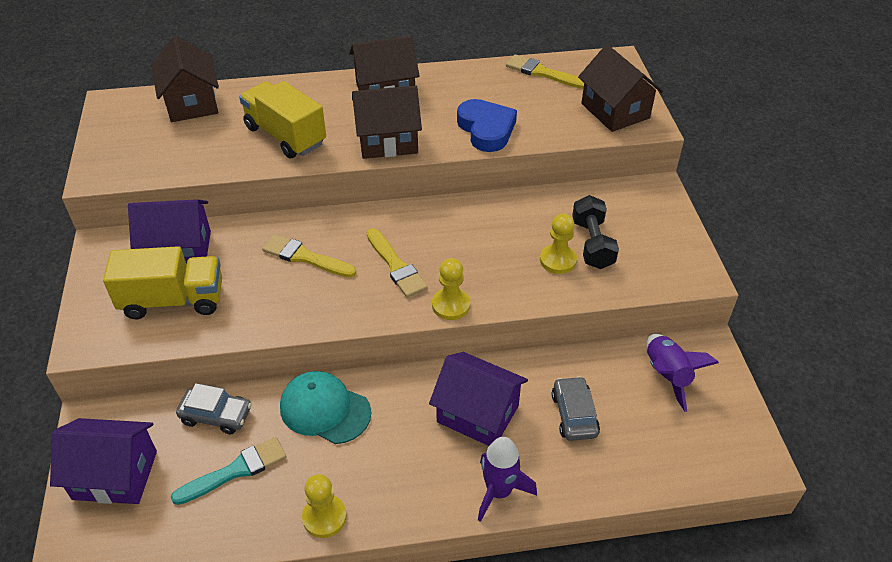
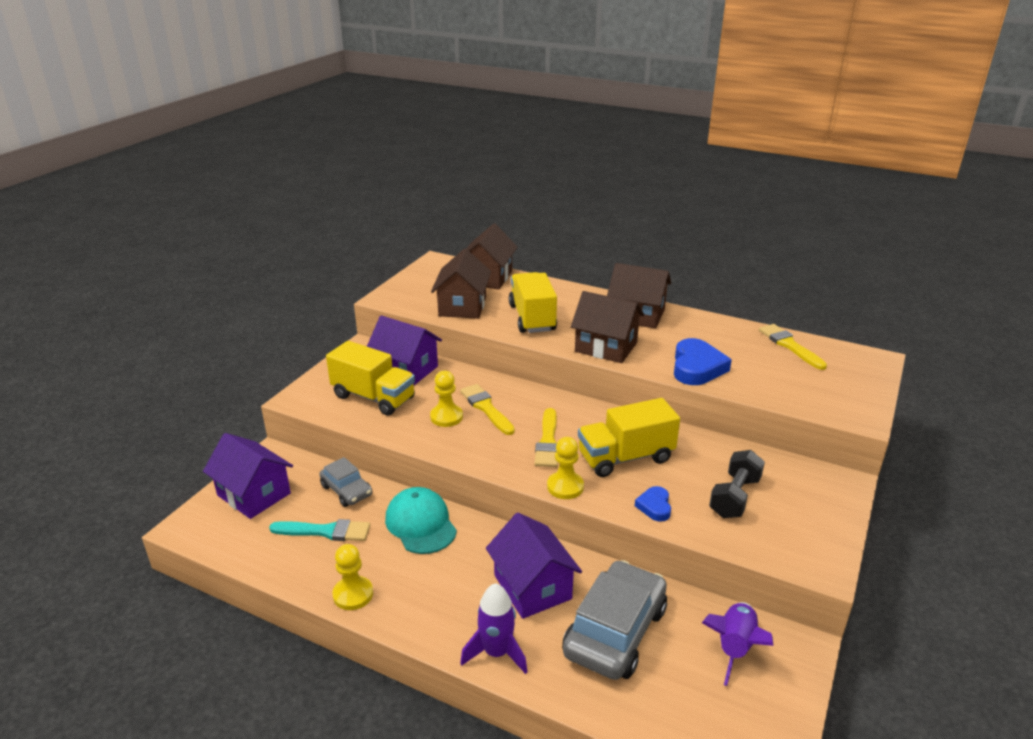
camera: 35 degrees right, 15 degrees down
(477, 249) = (625, 457): none -> yellow truck
(539, 285) = (654, 506): none -> blue heart
(558, 260) = (689, 495): yellow pawn -> yellow pawn (446, 417)
(574, 414) = (615, 631): grey car -> grey car, size x1.81
(615, 111) = (834, 395): brown house -> brown house (462, 306)

